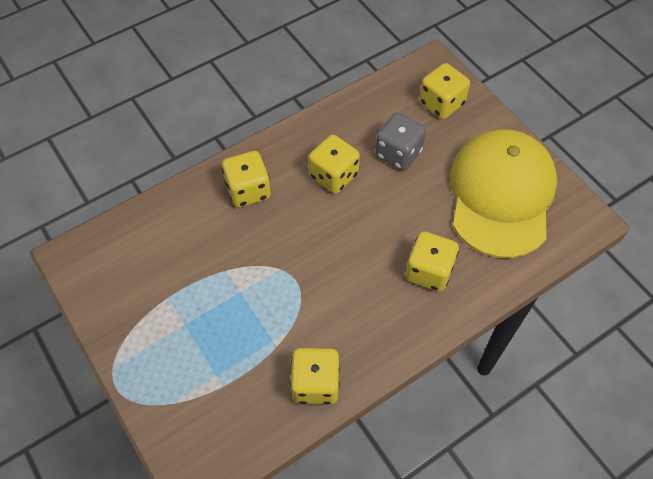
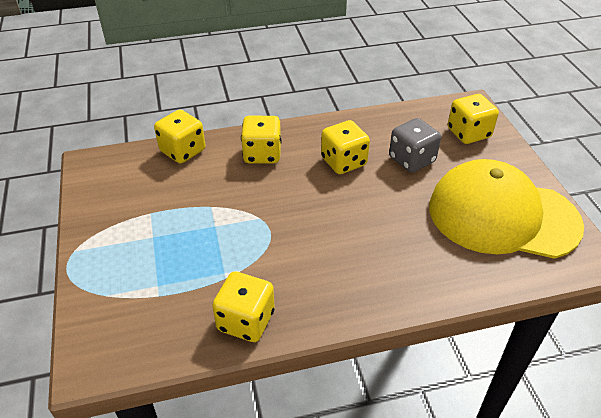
camera: 20 degrees right, 15 degrees down
(429, 271) = (402, 258): yellow dice -> yellow dice (183, 151)
(501, 195) = (502, 215): yellow cap -> yellow cap turned 105 degrees counterclockwise

